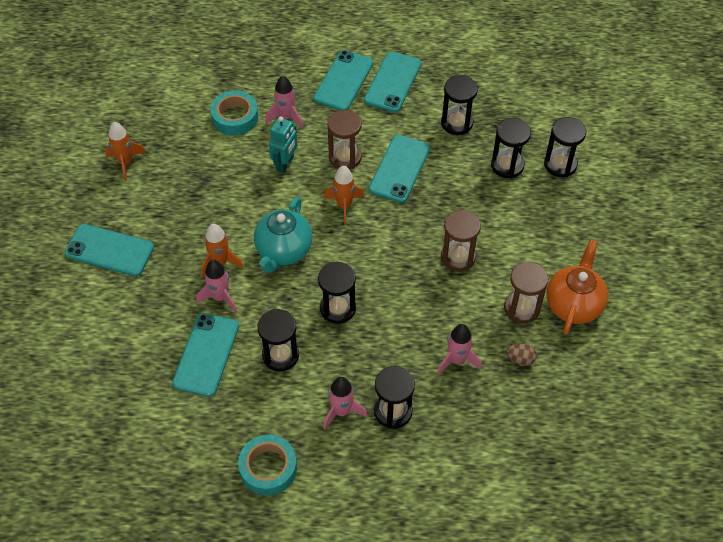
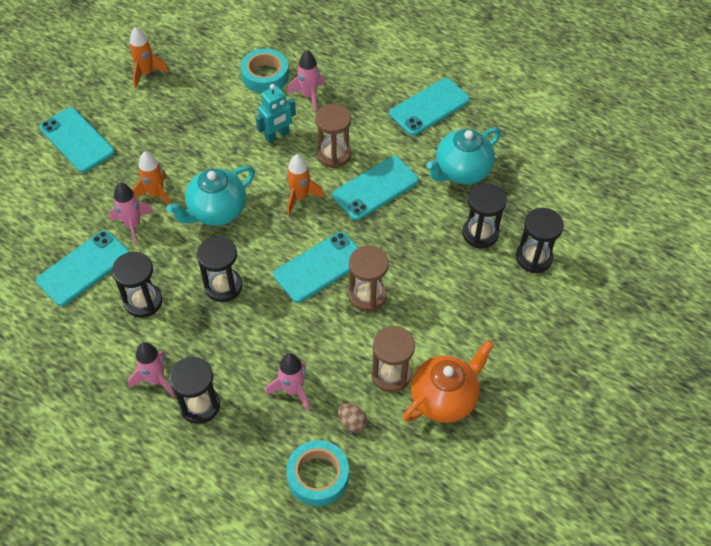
camera: 30 degrees right, 0 degrees up
(268, 468) = (57, 394): turquoise tape -> turquoise tape (318, 476)
(343, 81) = (385, 86): turquoise phone -> turquoise phone (320, 267)
(457, 123) = (461, 171): black hourglass -> turquoise teapot

